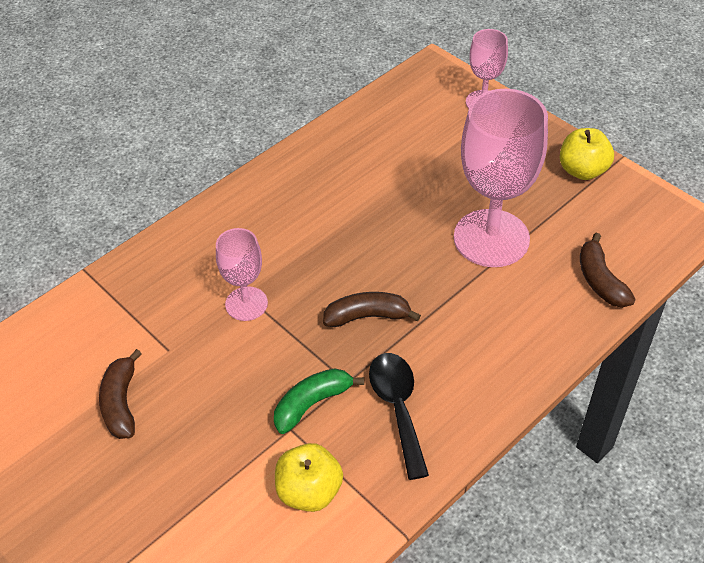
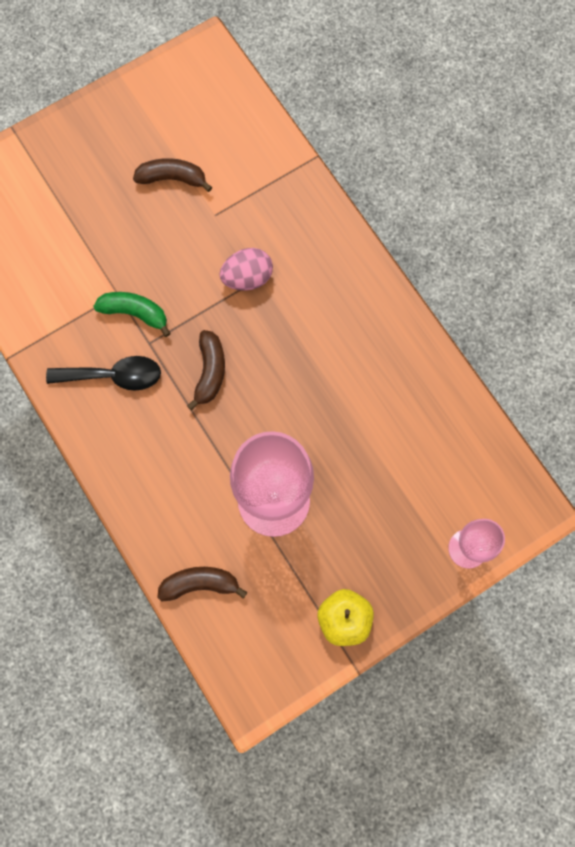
camera: 100 degrees right, 25 degrees up
(246, 304) = (247, 278): pink goblet -> pink egg
(309, 491) = (61, 299): yellow apple -> none
(312, 404) = (135, 313): green banana -> green banana turned 45 degrees counterclockwise

